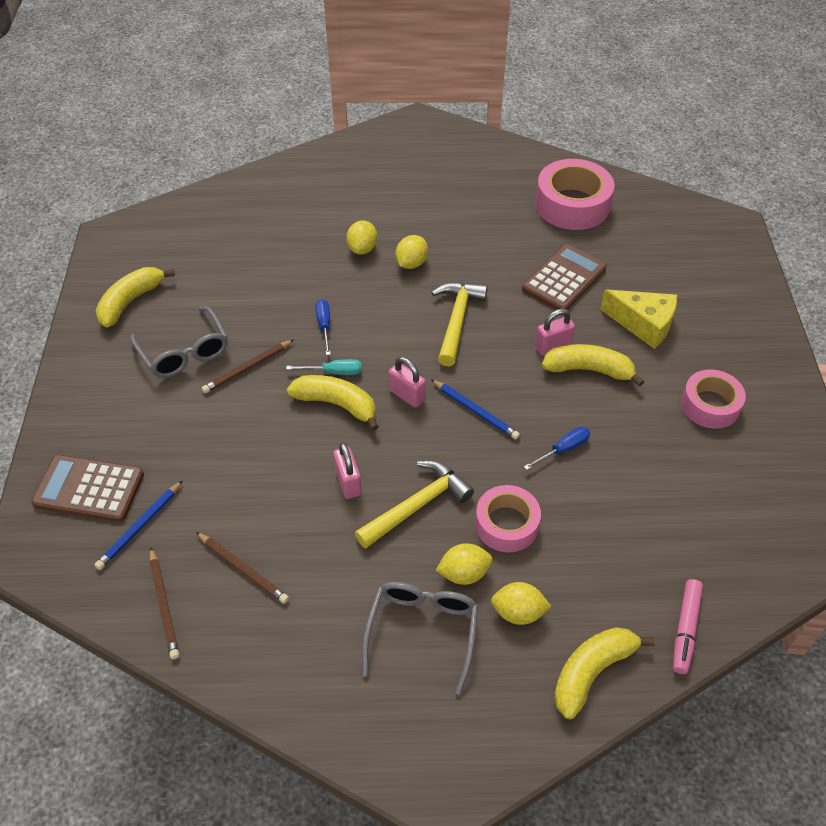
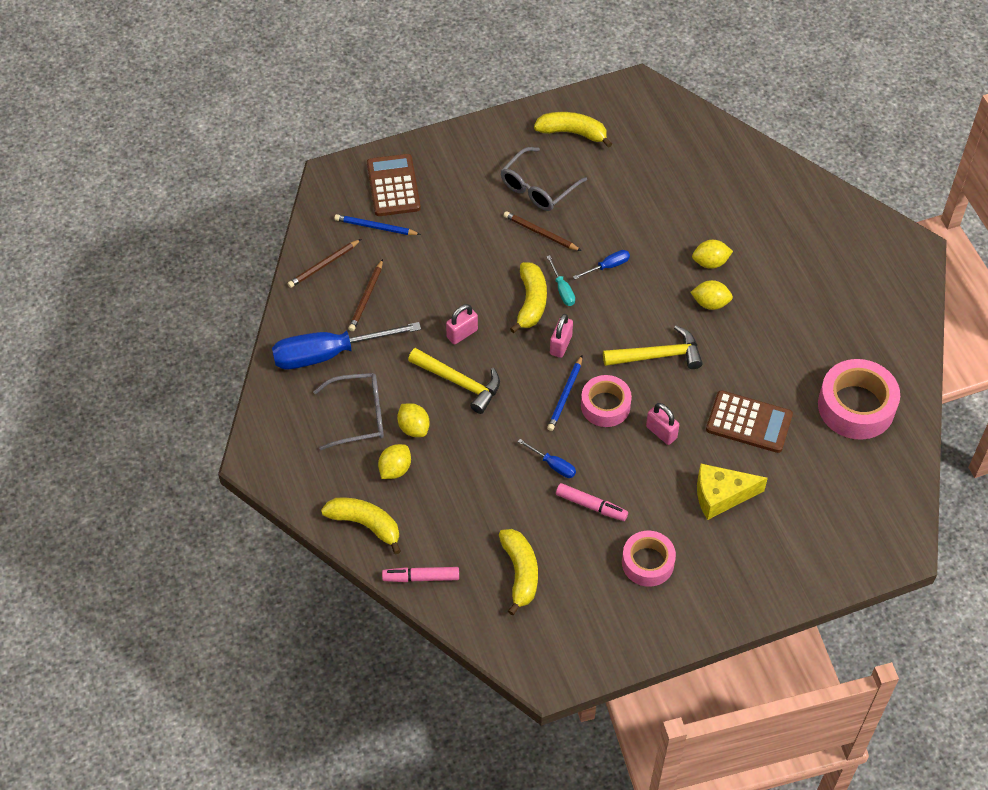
camera: 70 degrees right, 5 degrees up
(310, 639) = (329, 354): none -> blue screwdriver
(506, 524) = (466, 444): pink tape -> pink tape (605, 406)
(518, 612) = (395, 469): yellow lemon -> yellow lemon turned 45 degrees clockwise
(589, 370) = (646, 465): yellow banana -> yellow banana (520, 573)
(626, 431) = (591, 505): none -> pink marker
(643, 324) = (721, 496): yellow cheese -> yellow cheese turned 75 degrees clockwise

